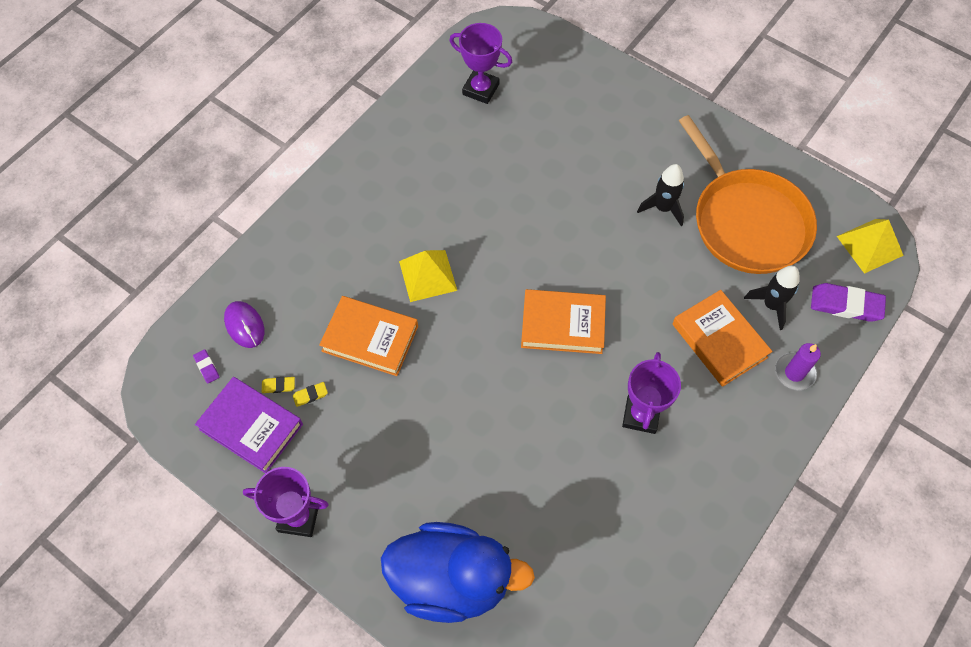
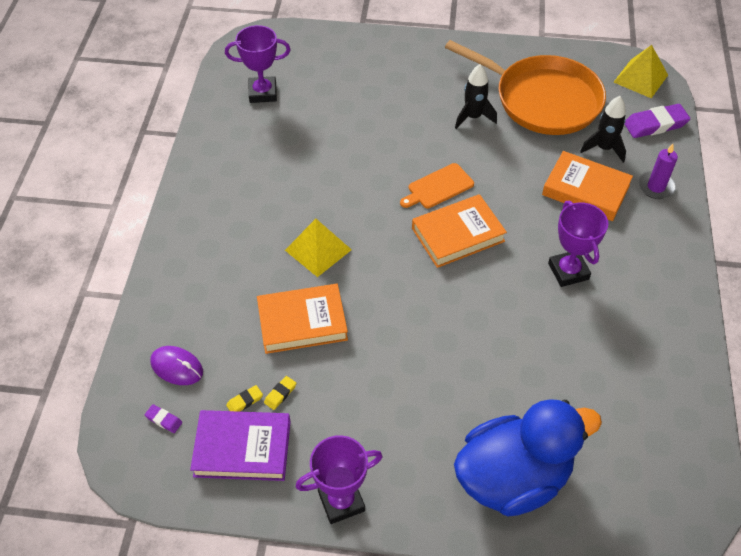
camera: 30 degrees left, 10 degrees down
(578, 267) = (438, 187): none -> orange cutting board

